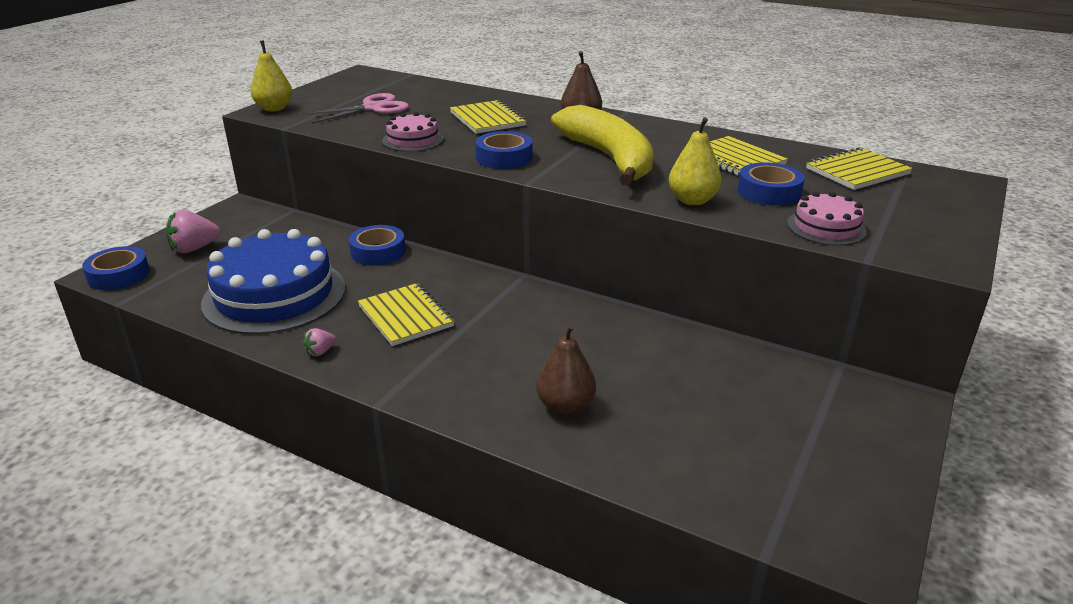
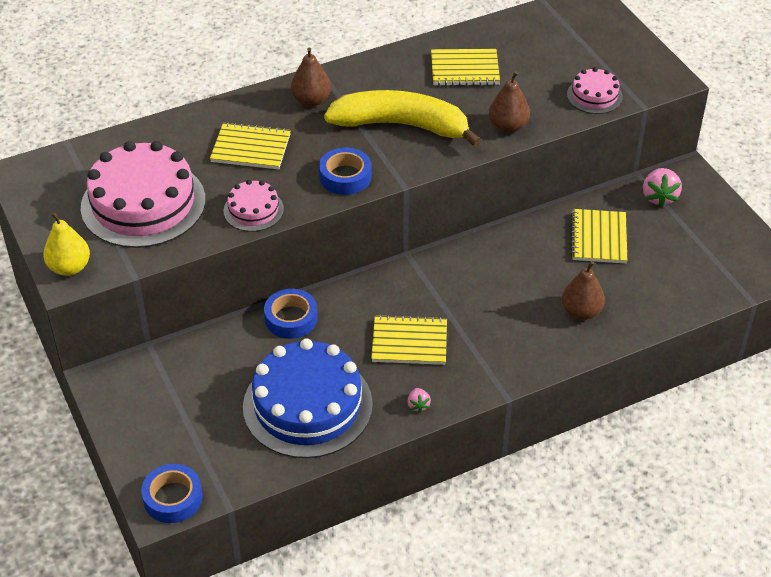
camera: 55 degrees left, 15 degrees up
(194, 249) = (167, 434): pink strawberry -> pink strawberry (659, 197)
(373, 108) = (143, 203): pink scissors -> pink cake
(692, 200) = (508, 127): yellow pear -> brown pear
(769, 192) = (527, 87): blue tape -> none
(857, 171) = (535, 31): yellow notebook -> yellow notebook (598, 238)

